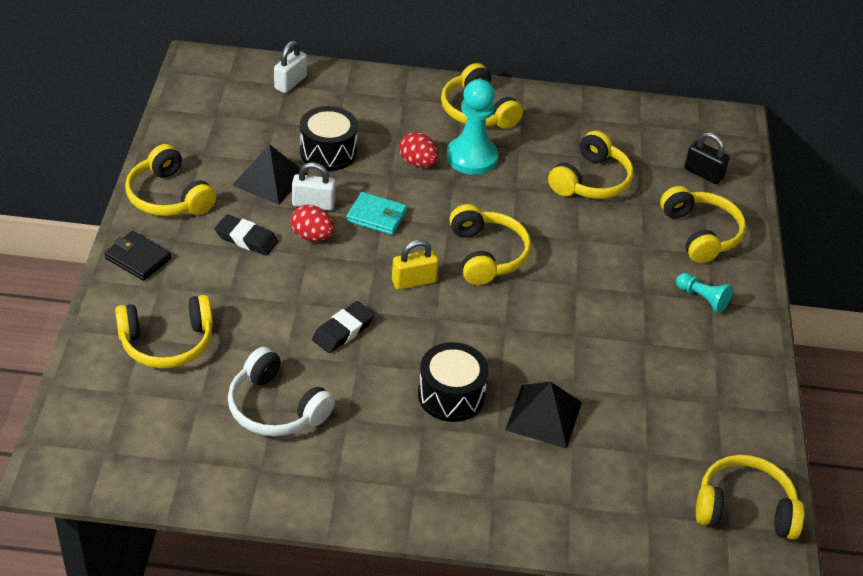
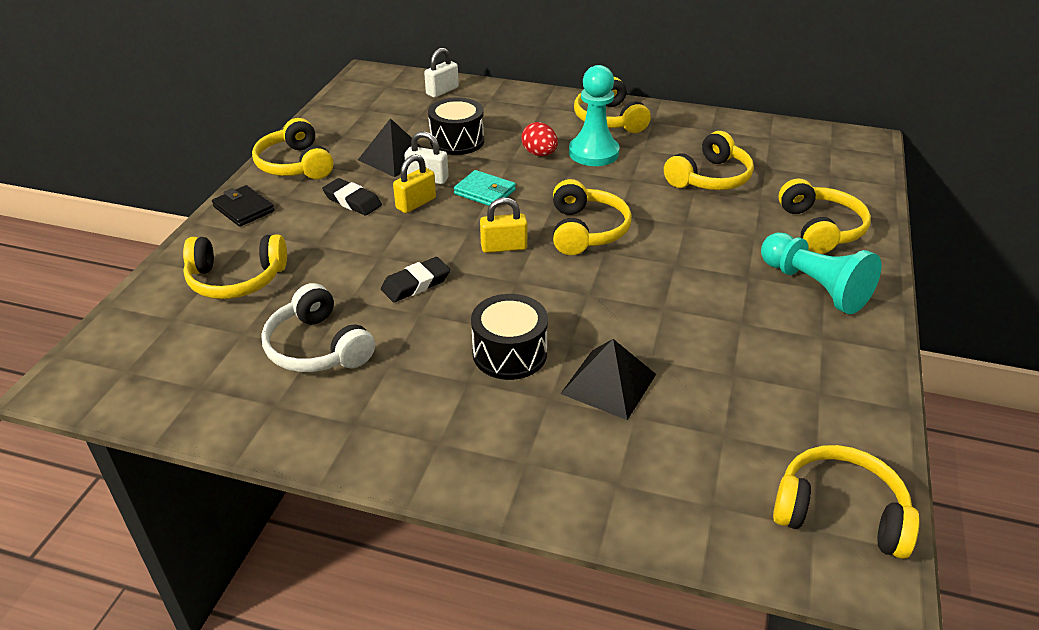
camera: 15 degrees right, 5 degrees down
(312, 236) = (416, 203): red egg -> yellow padlock
(702, 298) = (814, 286): turquoise pawn -> turquoise pawn, size x1.89
(703, 173) = (830, 179): black padlock -> none

